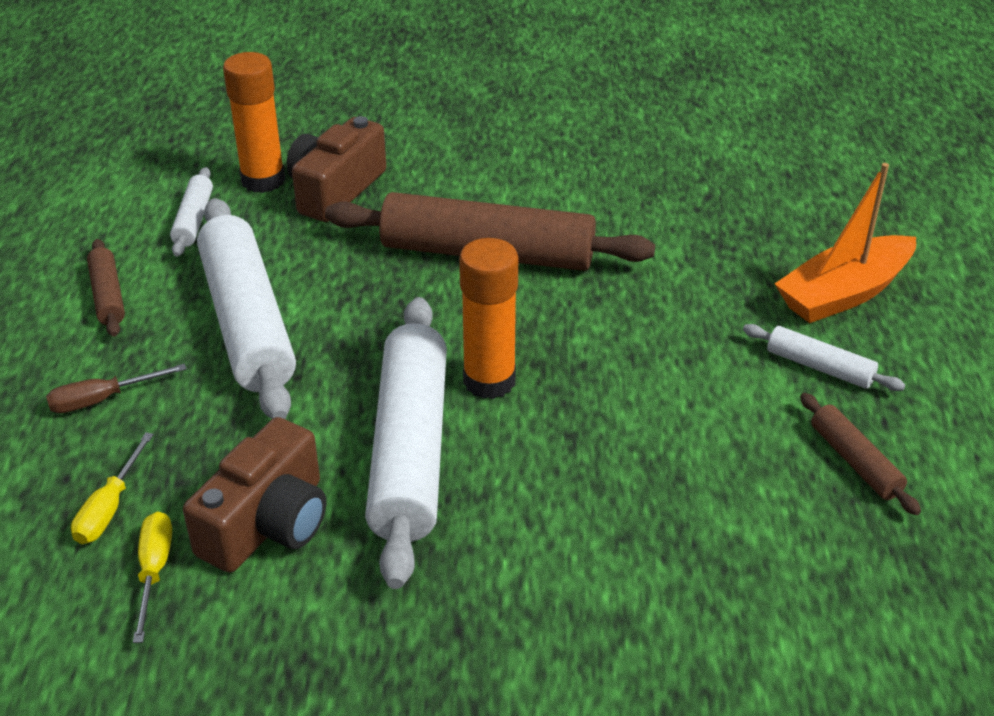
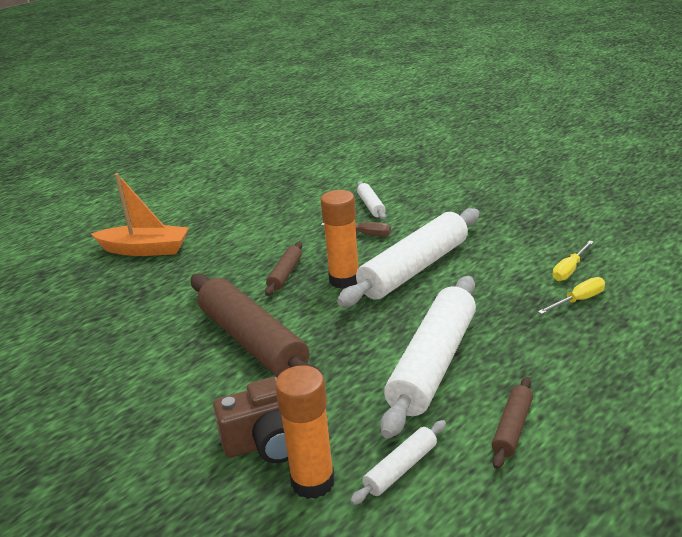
camera: 135 degrees left, 10 degrees down
(102, 399) = (555, 355): brown screwdriver -> brown screwdriver (364, 234)
(268, 523) = (504, 267): brown camera -> none
(819, 367) = (210, 231): white rolling pin -> white rolling pin (371, 206)
(855, 462) = (258, 204): brown rolling pin -> brown rolling pin (285, 274)

